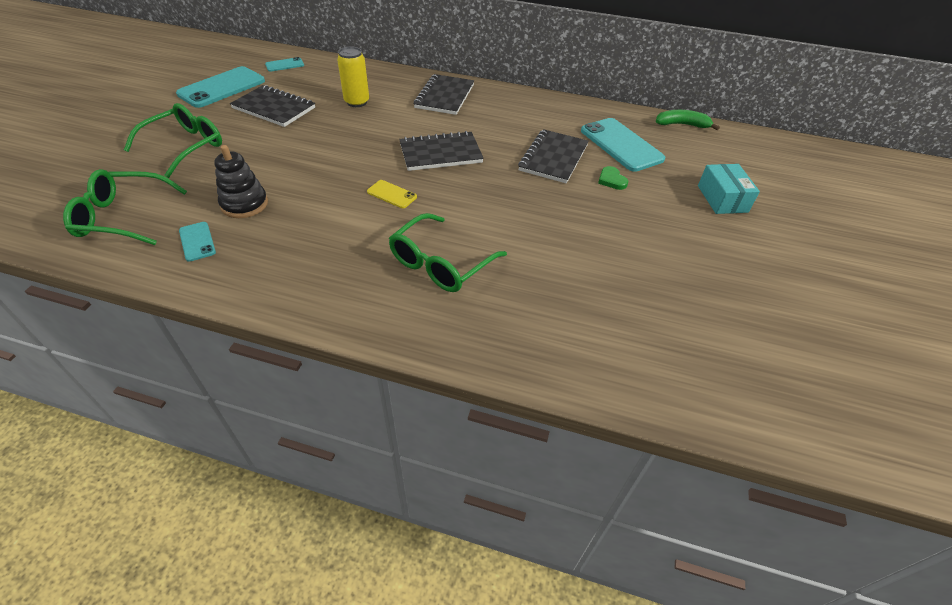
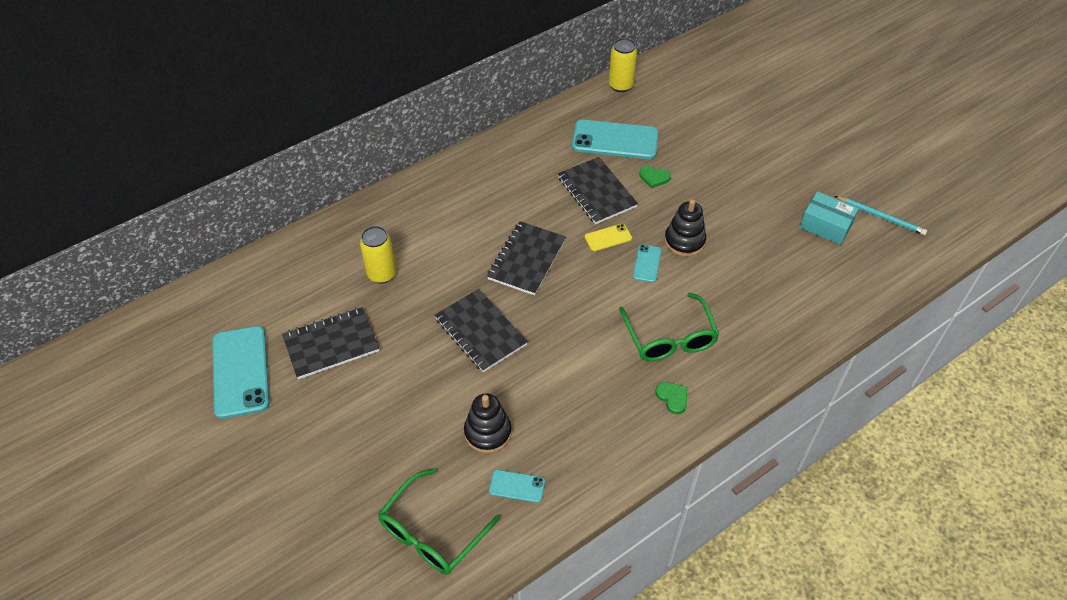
camera: 50 degrees left, 5 degrees up
(185, 146) = (343, 445): green glasses -> none
(284, 65) = (240, 297): turquoise phone -> turquoise phone (647, 263)
(370, 295) = (672, 398): none -> green heart
(392, 194) = (558, 323): yellow phone -> yellow phone (608, 237)
(444, 96) = (434, 204): black notebook -> black notebook (480, 332)
(564, 226) = (684, 241): none -> black stacking toy
(682, 125) = (620, 85): green banana -> yellow can
(722, 199) = (725, 134): turquoise box -> turquoise box (825, 226)
(793, 359) = (881, 217): none -> turquoise pencil

